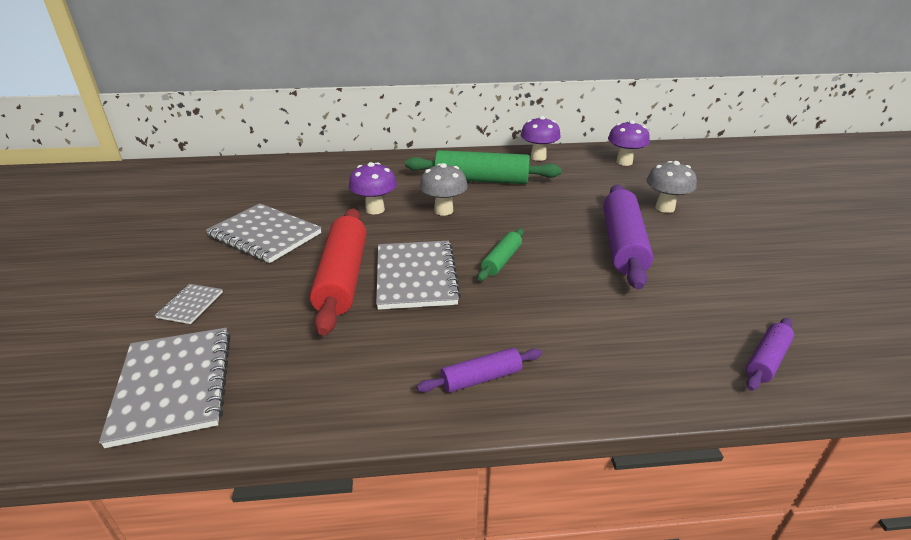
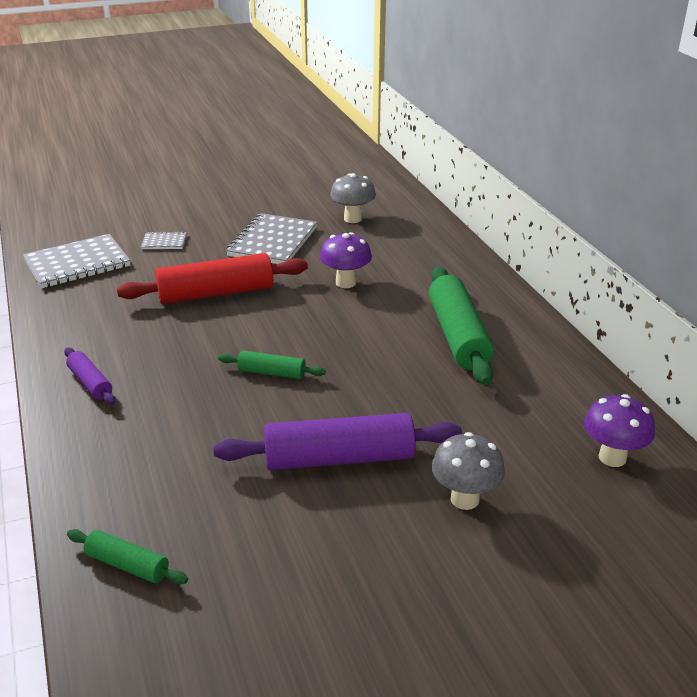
camera: 75 degrees right, 0 degrees up
(416, 276) = (228, 328): grey notebook -> none
(443, 211) = (363, 322): grey mushroom -> grey mushroom (352, 219)
(538, 157) = (566, 372): purple mushroom -> none
(766, 360) = (127, 565): purple rolling pin -> green rolling pin

